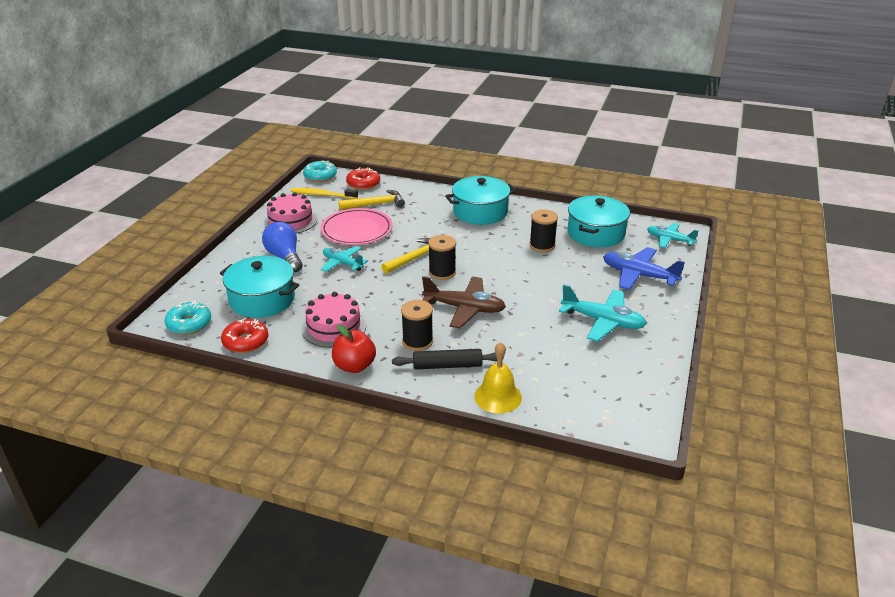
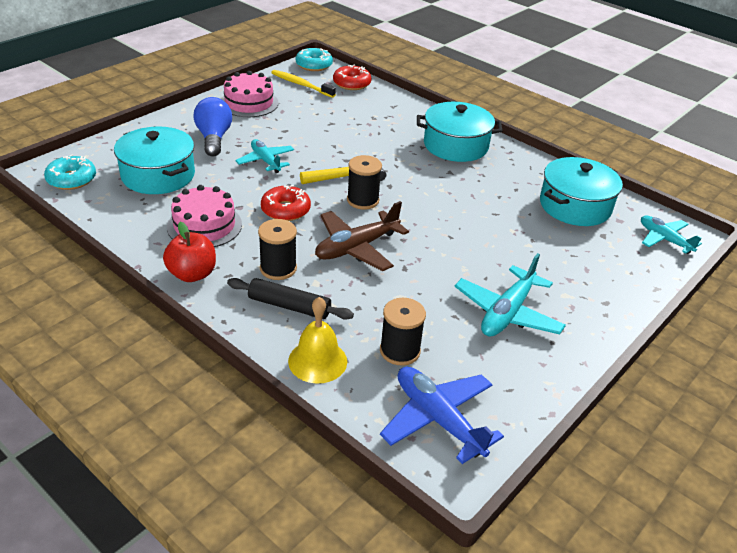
camera: 20 degrees right, 5 degrees up
(246, 341) = (108, 213): red donut -> red donut (285, 210)
(357, 230) = (307, 130): pink plate -> none
(375, 204) = (348, 108): yellow hammer -> none
(464, 308) = (356, 247): brown plane -> brown plane turned 105 degrees clockwise
(542, 245) = (499, 202): black spool -> black spool (400, 351)
(602, 321) = (507, 313): turquoise plane -> turquoise plane turned 75 degrees clockwise
(639, 275) = (593, 271): blue plane -> blue plane (438, 419)

